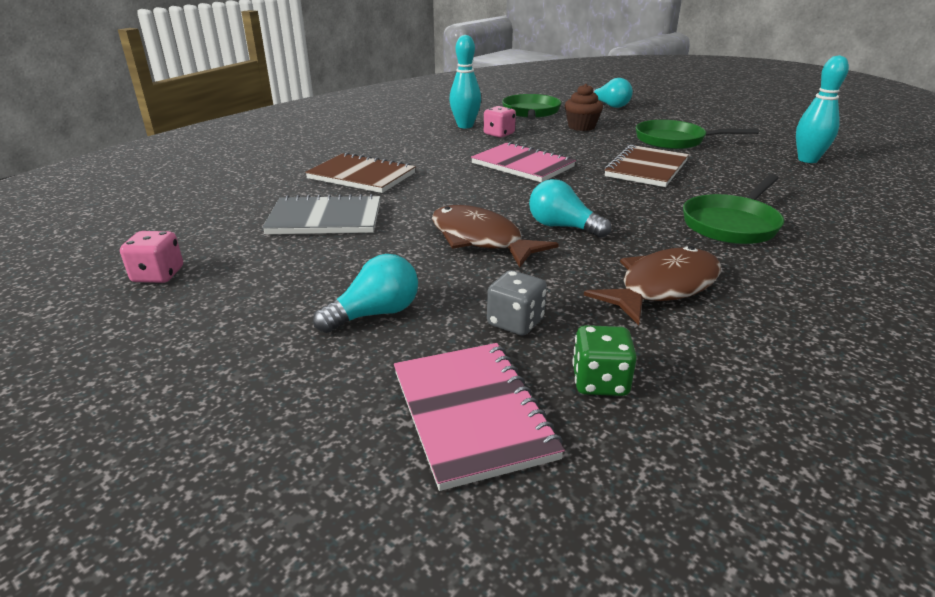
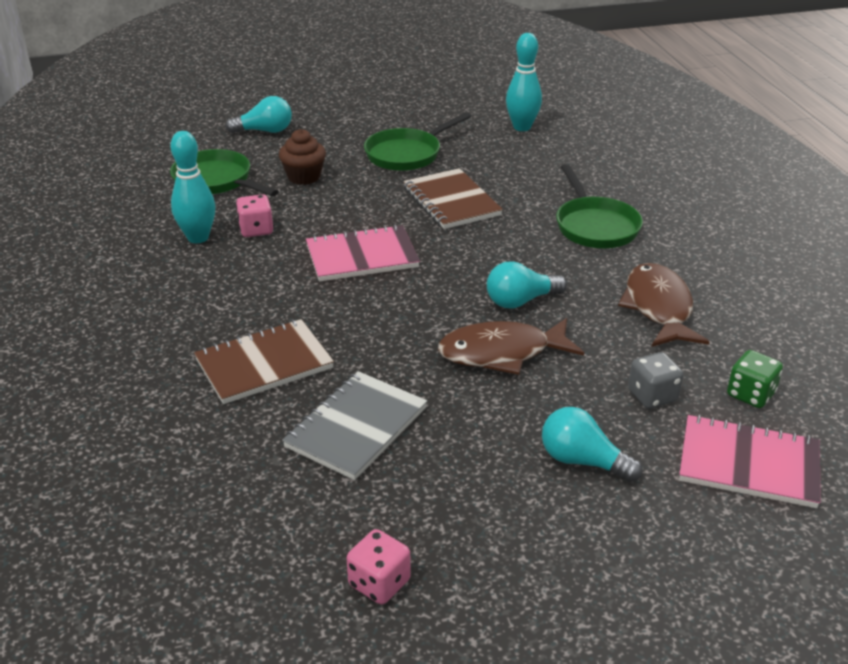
camera: 55 degrees left, 5 degrees up
(375, 314) = (582, 461): turquoise light bulb -> turquoise light bulb turned 60 degrees counterclockwise

